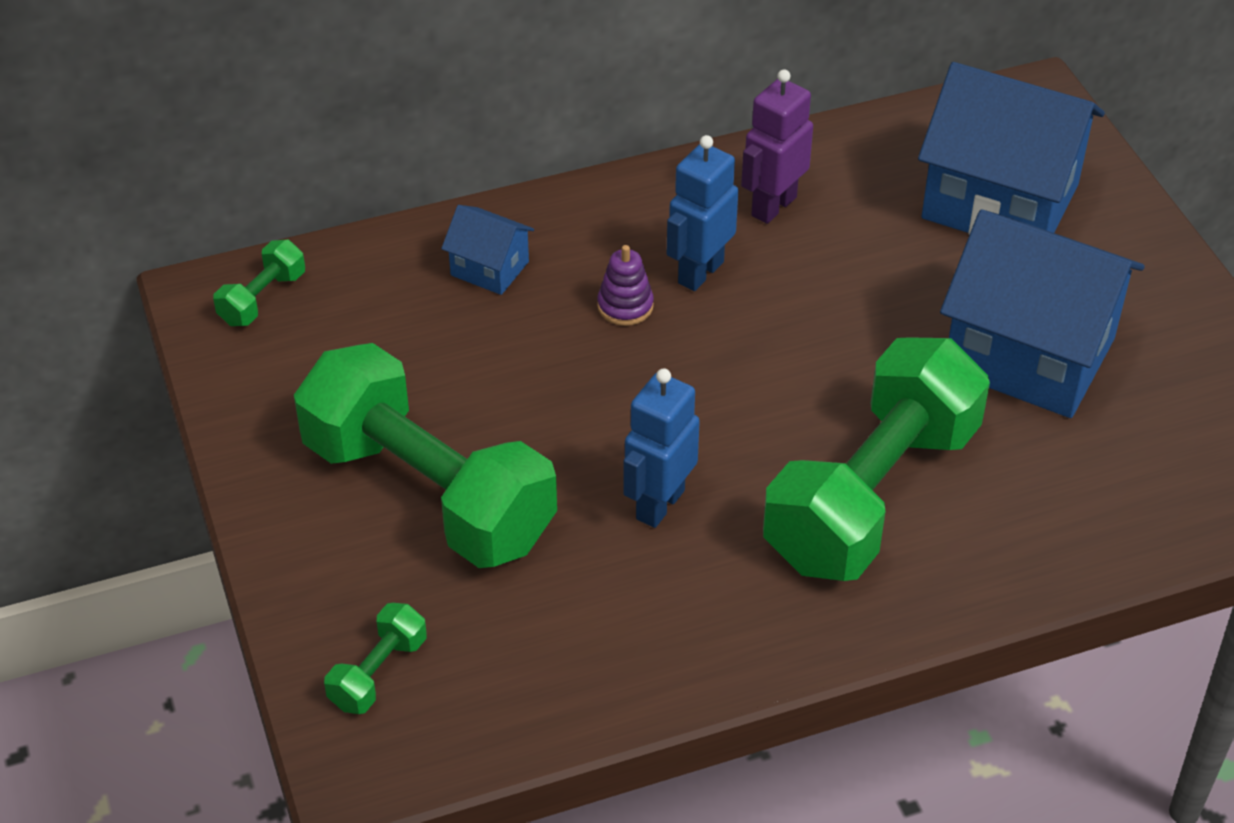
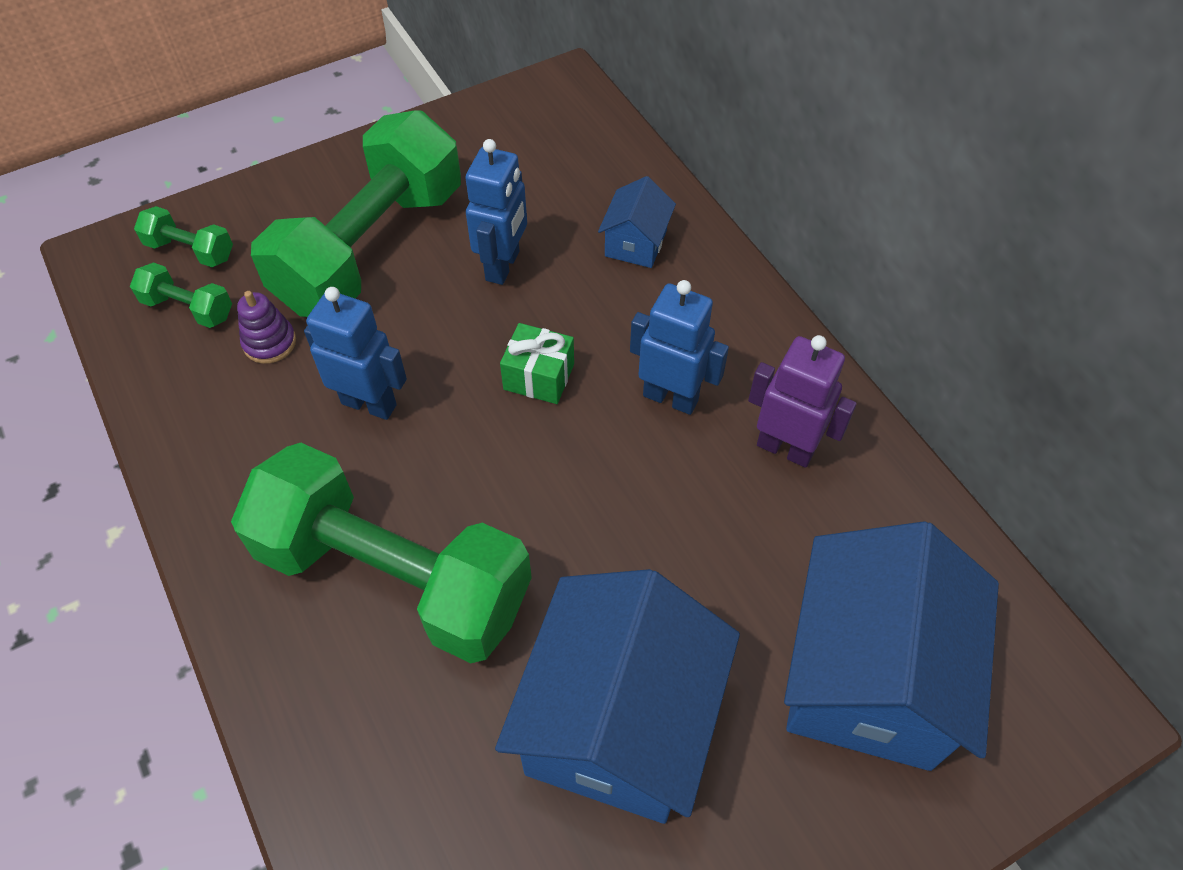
camera: 80 degrees right, 10 degrees up
(262, 298) = (566, 114): green dumbbell -> green dumbbell (188, 308)
(491, 378) = (503, 266): none -> blue robot
(625, 306) = (611, 345): purple stacking toy -> purple stacking toy (269, 342)
(653, 365) = (539, 377): none -> green gift

